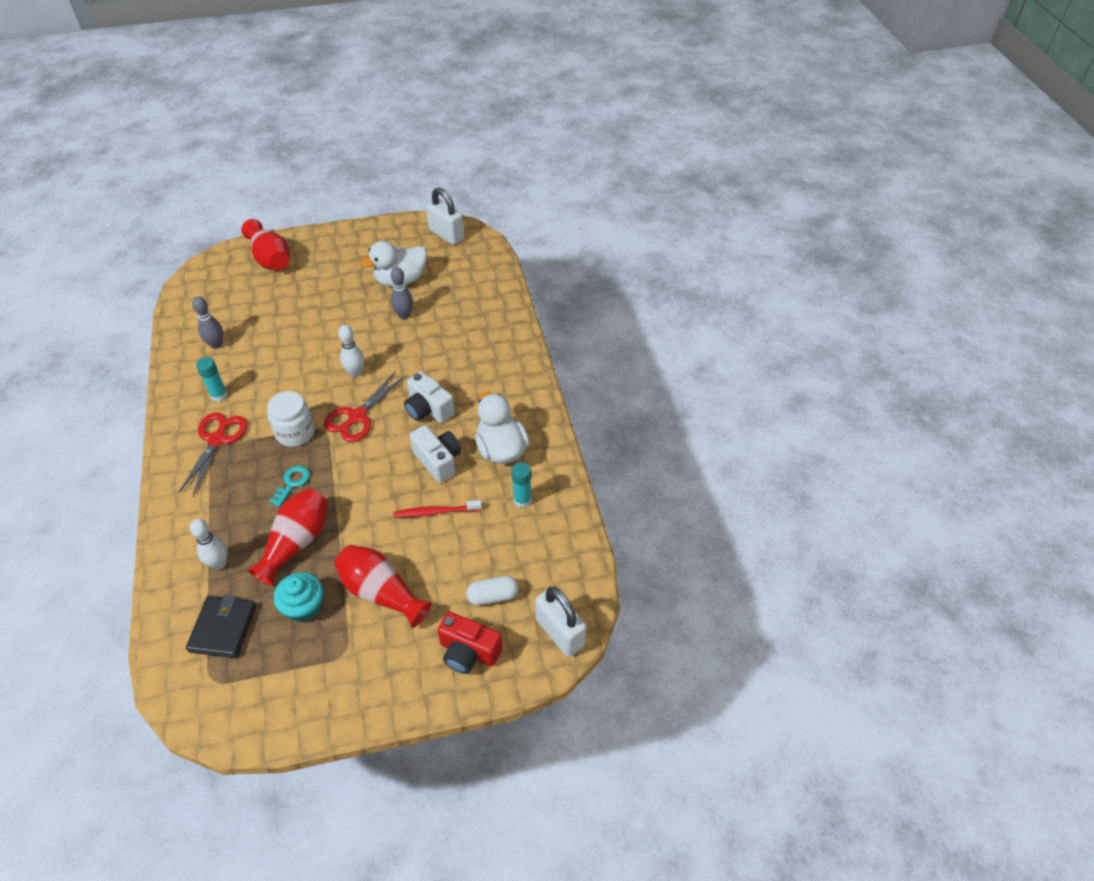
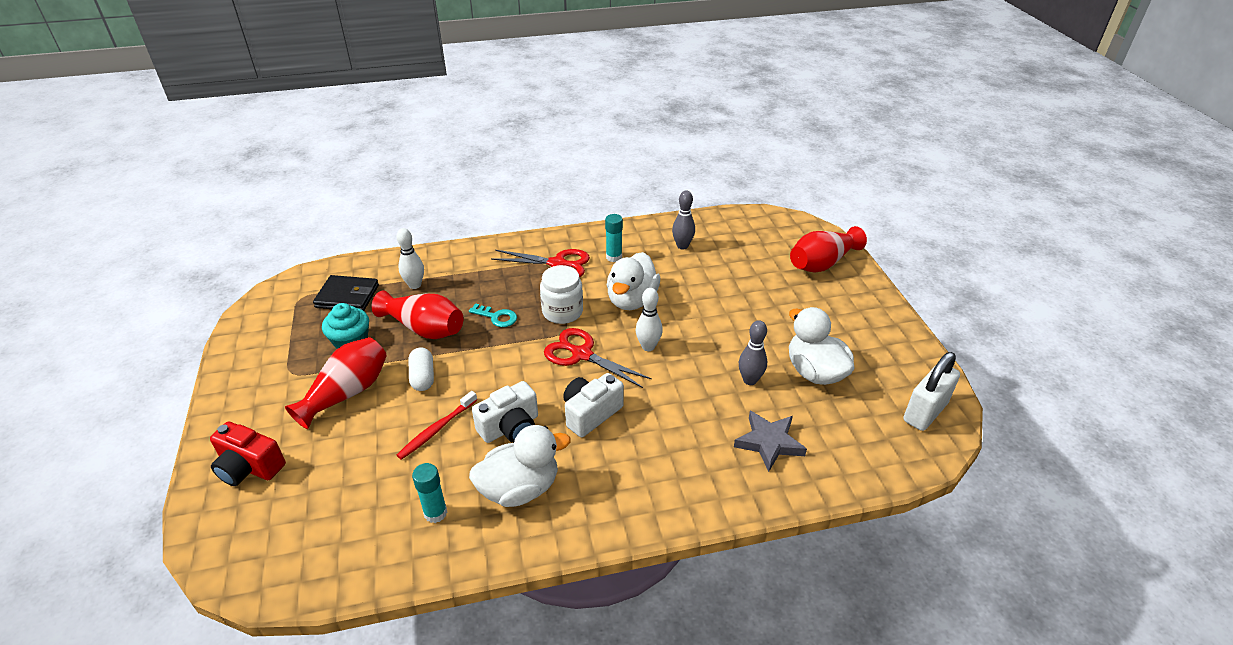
camera: 90 degrees right, 10 degrees down
(290, 383) = (632, 300): none -> white duck
(435, 512) = (436, 429): red toothbrush -> red toothbrush turned 135 degrees counterclockwise
(467, 311) = (769, 442): none -> grey star
(468, 652) = (249, 467): red camera -> red camera turned 90 degrees counterclockwise
(493, 596) = (309, 486): white capsule -> white capsule (423, 377)
(560, 632) = (235, 554): white padlock -> none

